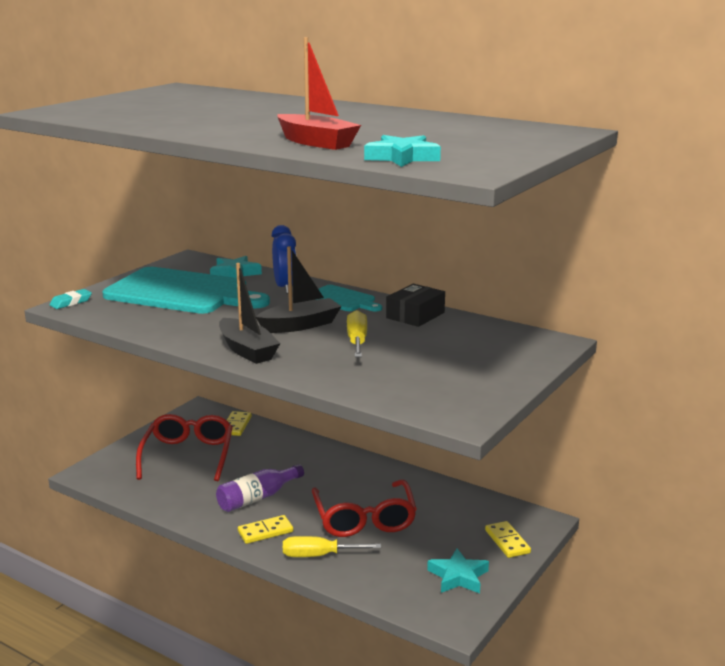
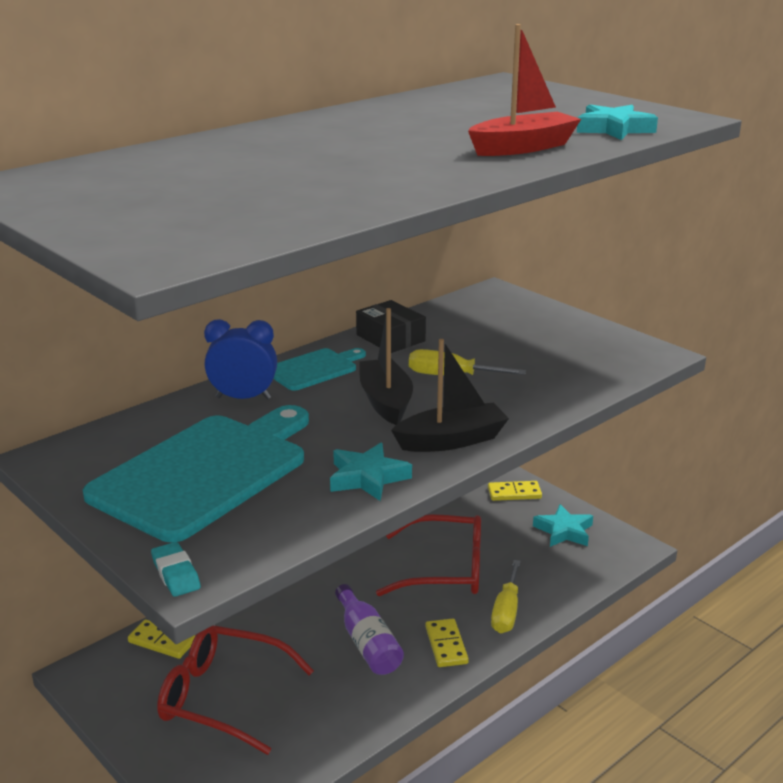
camera: 75 degrees left, 5 degrees up
(235, 273) = (154, 427): turquoise star -> turquoise star (368, 477)

